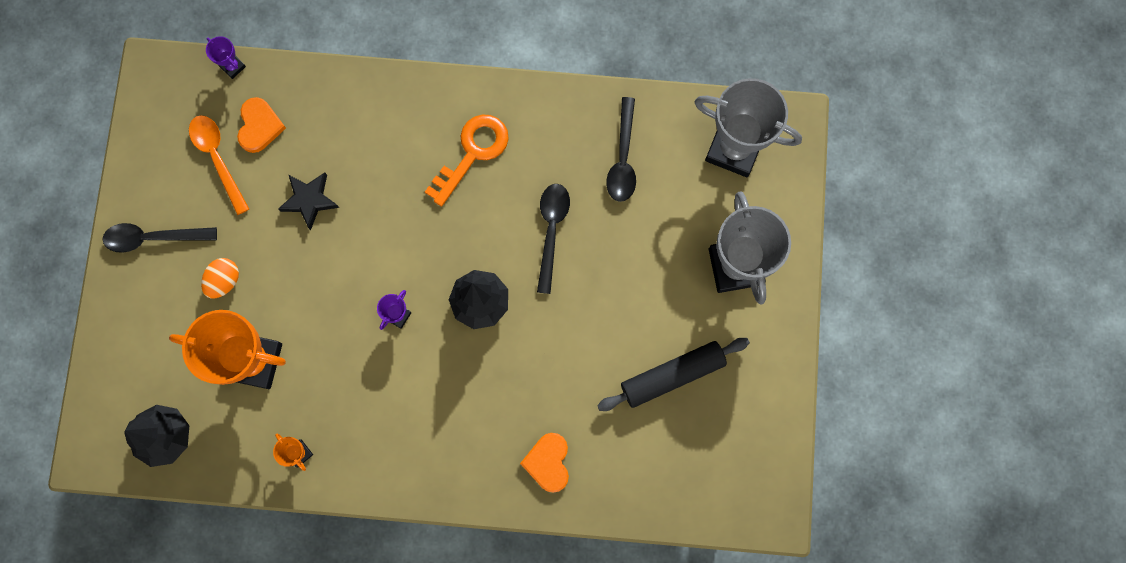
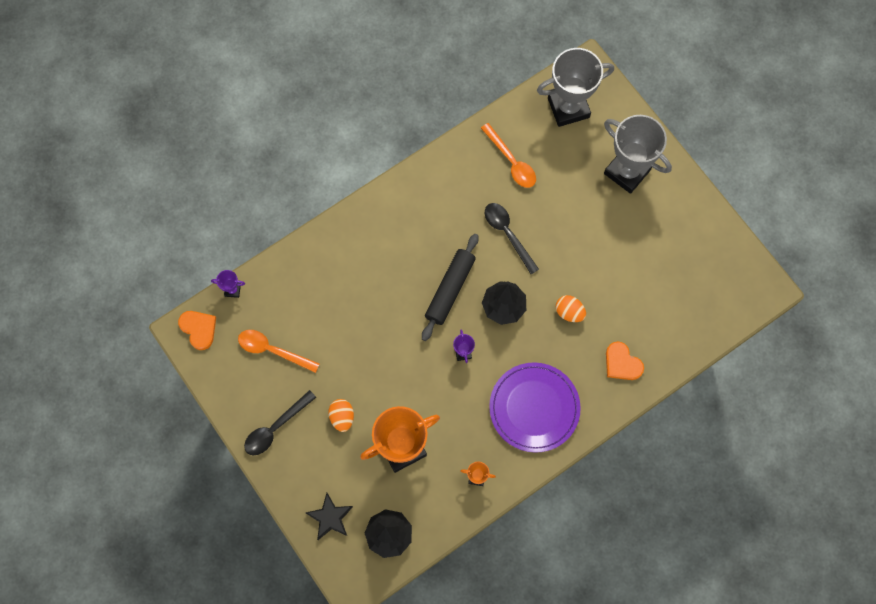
camera: 40 degrees left, 5 degrees down
(259, 126) = (281, 311): orange heart -> orange heart (199, 329)
(309, 200) = (350, 329): black star -> black star (330, 517)
(418, 432) = (534, 408): none -> purple plate
(472, 153) = (422, 226): orange key -> none
(542, 364) = (569, 312): none -> orange egg
(623, 158) = (511, 161): black spoon -> orange spoon
(672, 375) = (646, 259): black rolling pin -> black rolling pin (450, 289)

